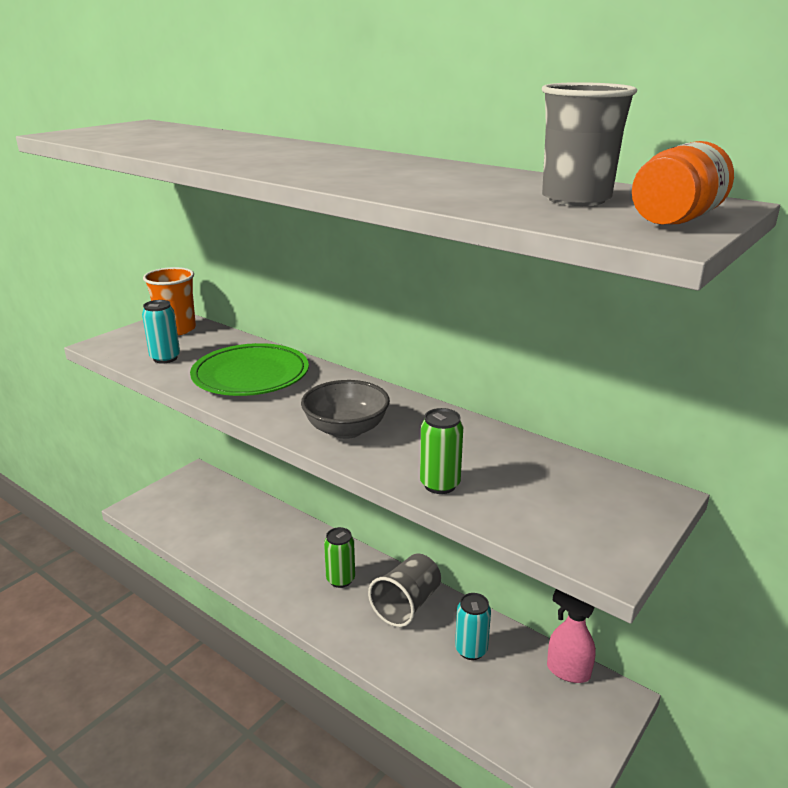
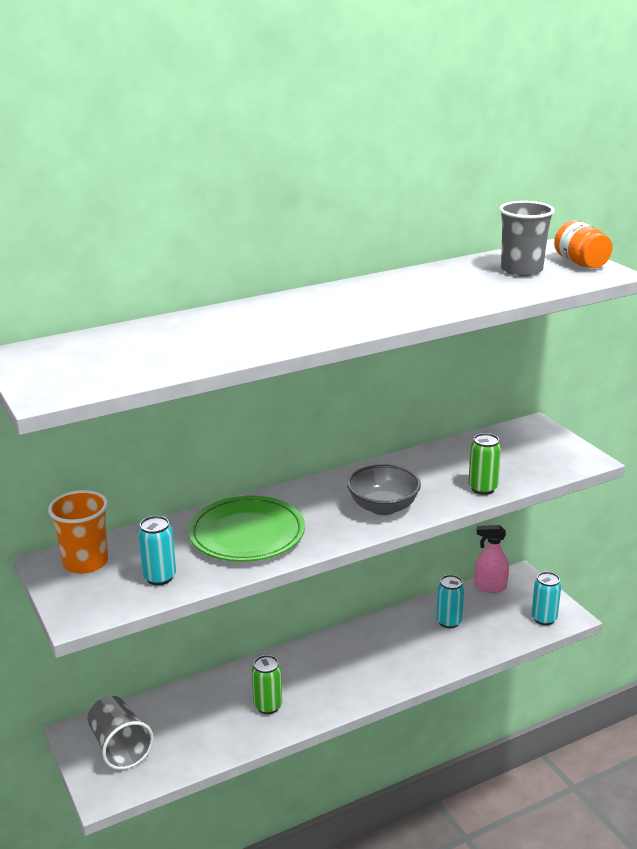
camera: 65 degrees left, 0 degrees up
(340, 579) = (330, 666): green can -> green can (268, 706)
(406, 605) = (384, 638): grey cup -> grey cup (120, 747)
(545, 746) = (544, 618): none -> turquoise can
(568, 671) = (490, 587): pink spray bottle -> pink spray bottle turned 45 degrees clockwise

